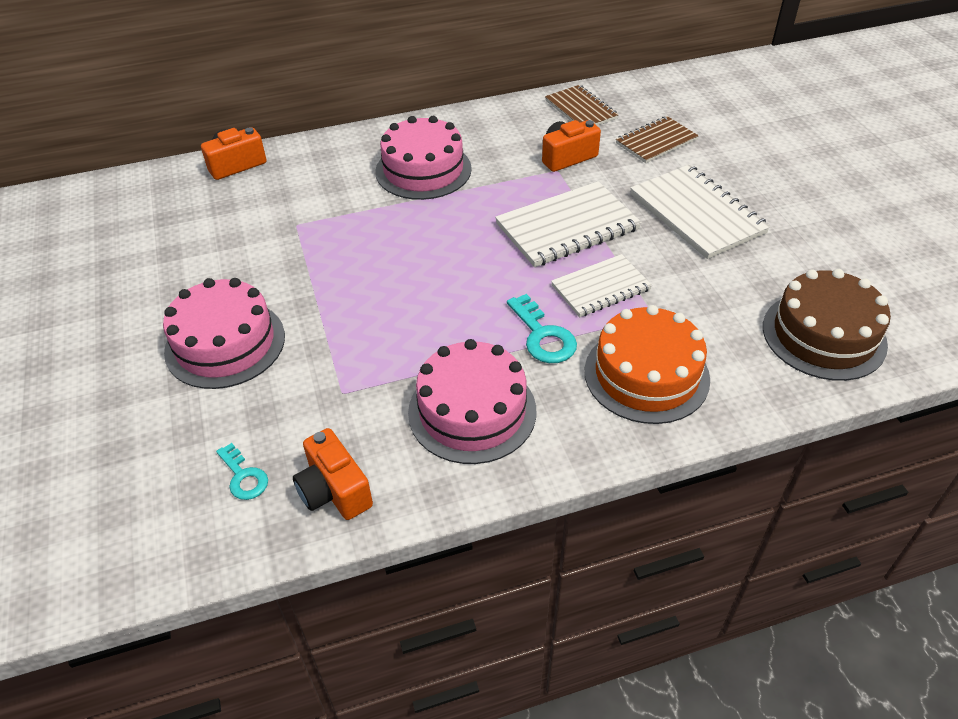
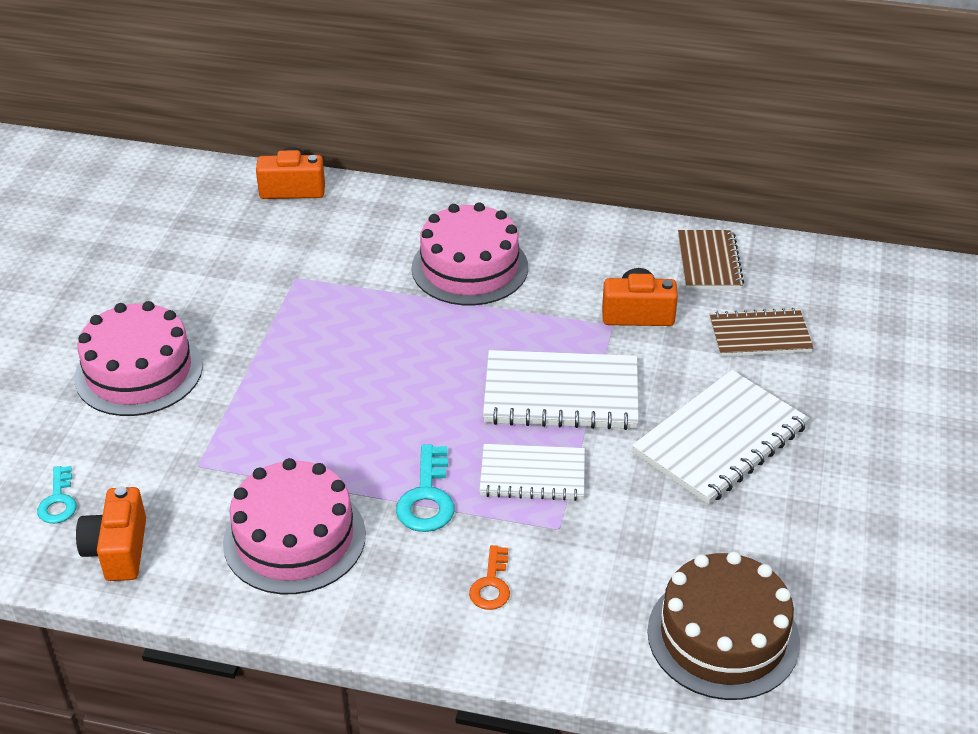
camera: 30 degrees right, 5 degrees down
(646, 374) = (491, 584): orange cake -> orange key
(696, 214) = (720, 440): white notebook -> white notebook turned 45 degrees clockwise

